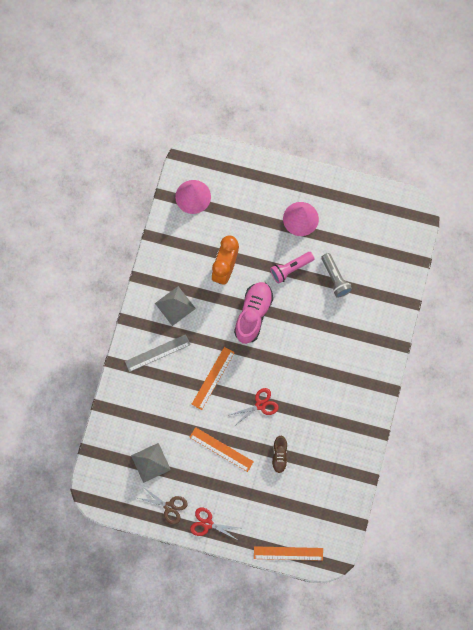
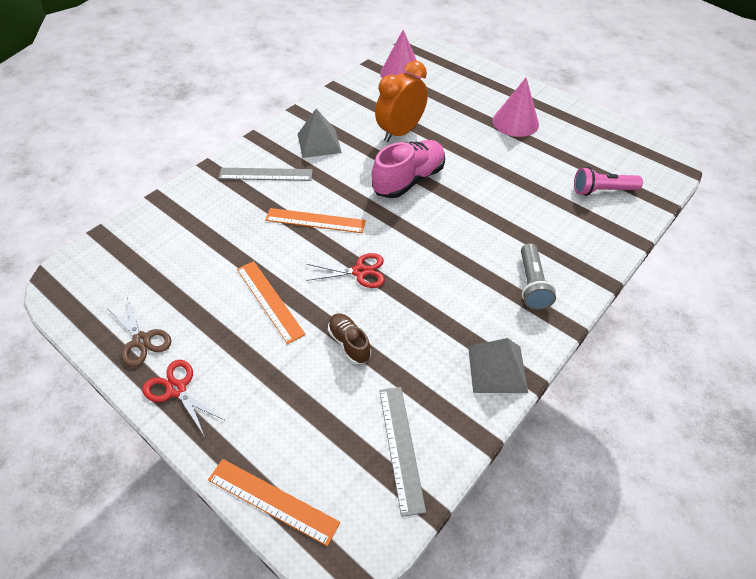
camera: 25 degrees right, 25 degrees down
(150, 462) = (163, 277): grey pyramid -> grey pyramid (497, 368)
(213, 378) = (315, 220): orange ruler -> orange ruler turned 45 degrees clockwise
(279, 455) = (349, 343): brown shoe -> brown shoe turned 120 degrees clockwise
(290, 269) = (480, 157): pink flashlight -> pink flashlight (602, 191)
(333, 500) = (401, 447): none -> grey ruler
(335, 278) = (535, 183): grey flashlight -> grey flashlight (531, 285)

